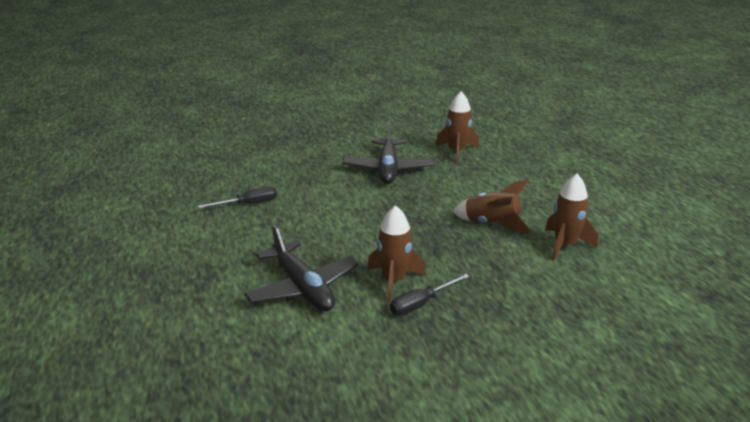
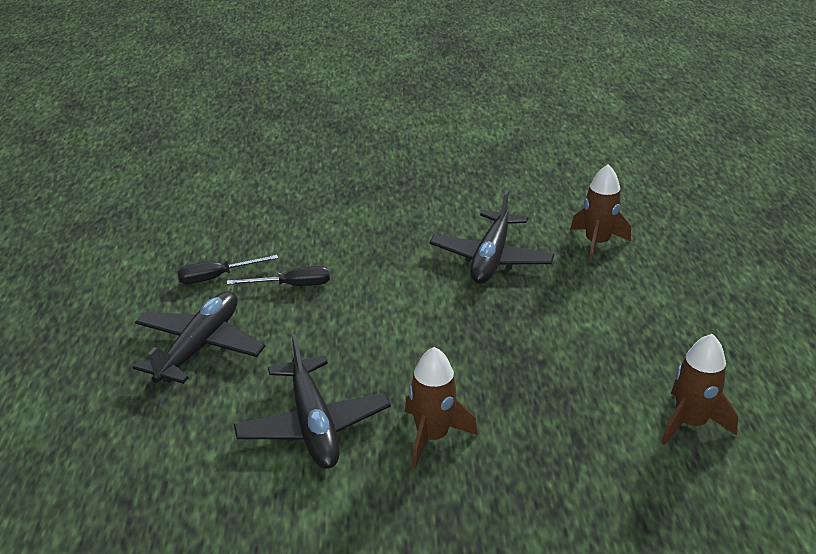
camera: 15 degrees right, 5 degrees up
(192, 252) = (200, 346): none -> black plane
(421, 304) = (454, 479): black screwdriver -> black screwdriver (216, 277)
(491, 224) = (599, 370): brown rocket -> none

